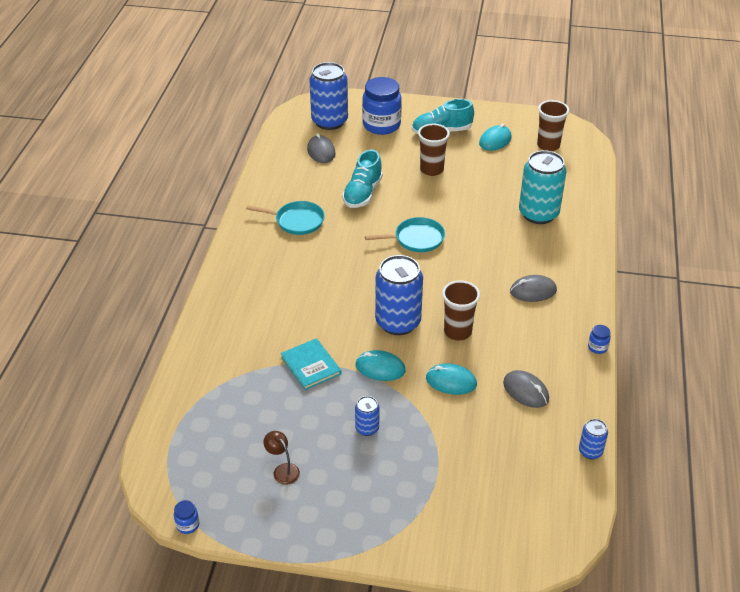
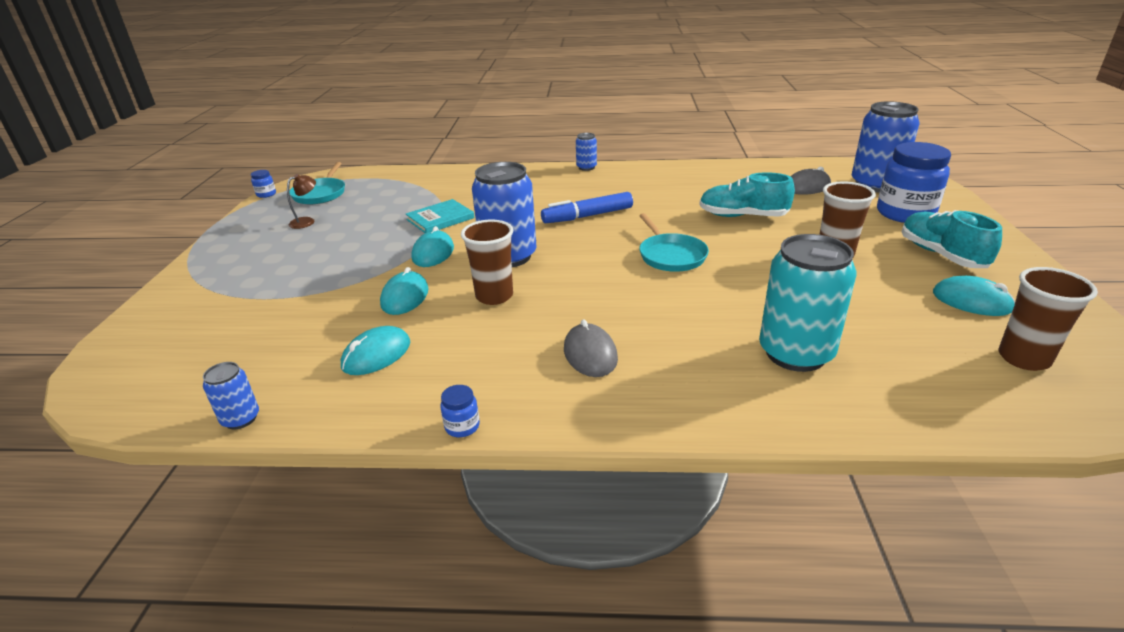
camera: 85 degrees right, 10 degrees down
(297, 221) = (667, 189): turquoise pan -> turquoise pan (320, 194)
(336, 272) = (588, 216): none -> blue marker
(367, 428) = (344, 254): blue can -> blue can (586, 167)
(526, 391) = (376, 355): grey mouse -> turquoise mouse

